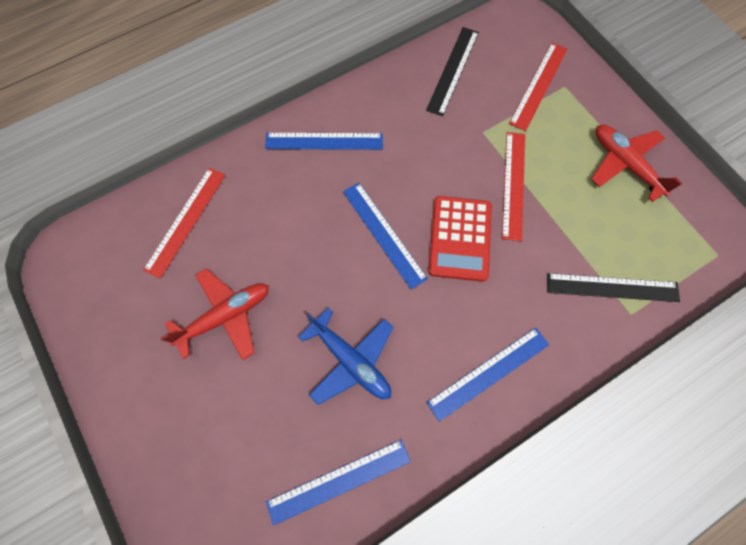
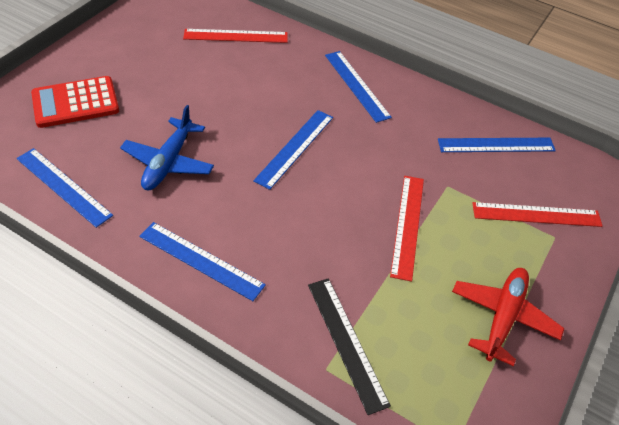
camera: 60 degrees right, 20 degrees down
(225, 316) = (170, 80): red plane -> none
(453, 70) = (496, 145): black ruler -> blue ruler
(459, 238) = (323, 201): red calculator -> red calculator (75, 103)
(513, 184) = (407, 225): red ruler -> red ruler turned 60 degrees counterclockwise

